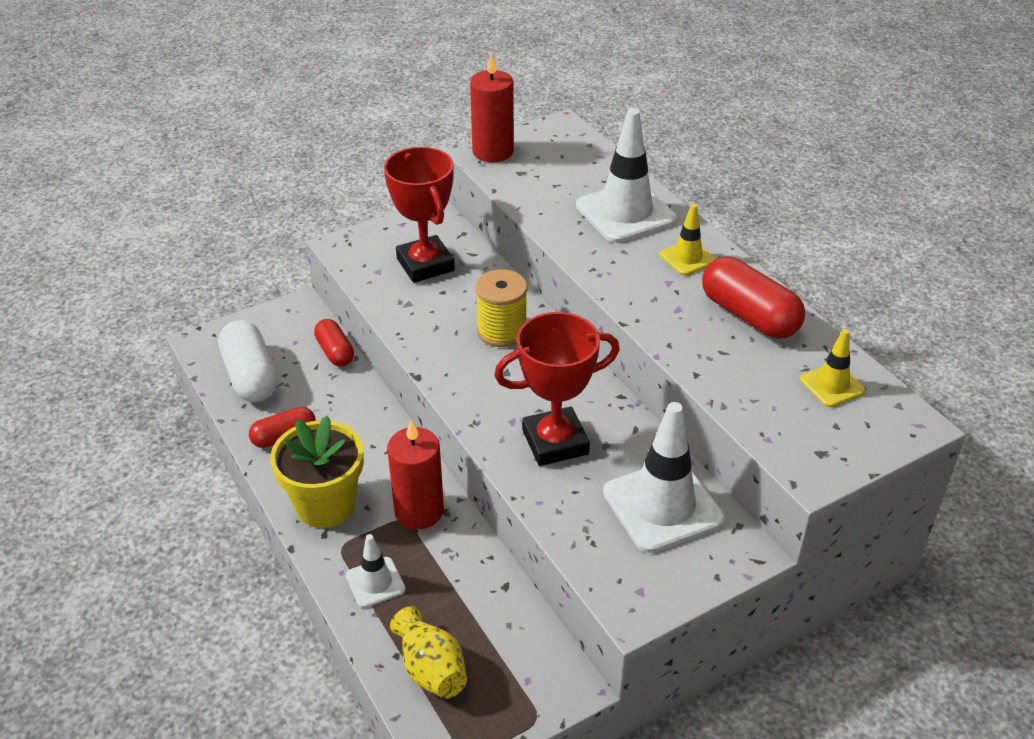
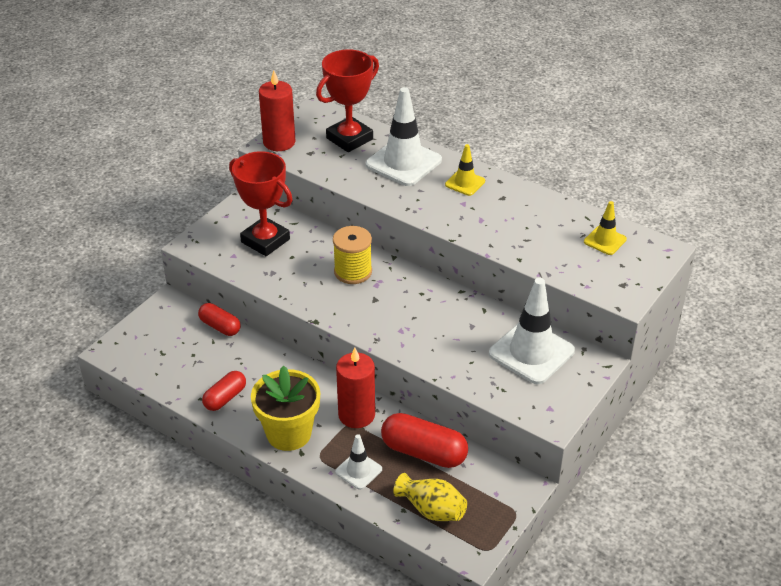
camera: 25 degrees left, 0 degrees up
(251, 376) = (168, 364): white capsule -> none
(555, 442) = (438, 335): red trophy -> red trophy (349, 139)
(749, 315) = (528, 211): red capsule -> red capsule (423, 452)

